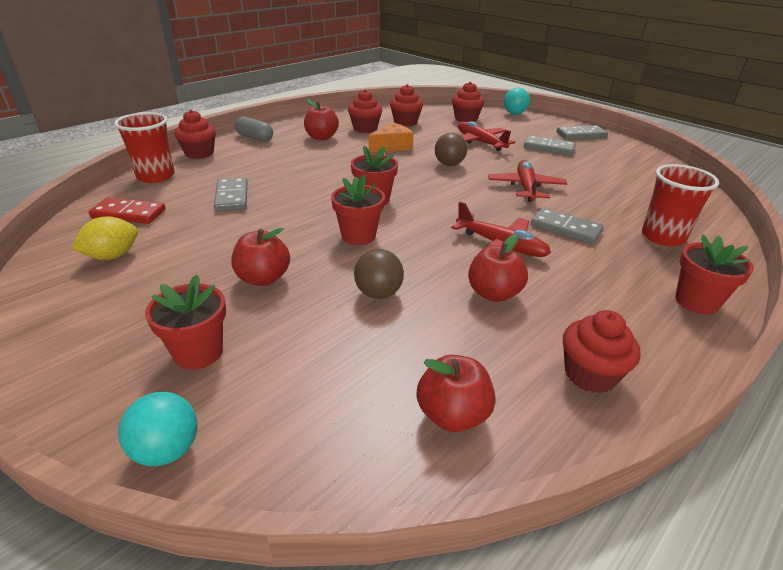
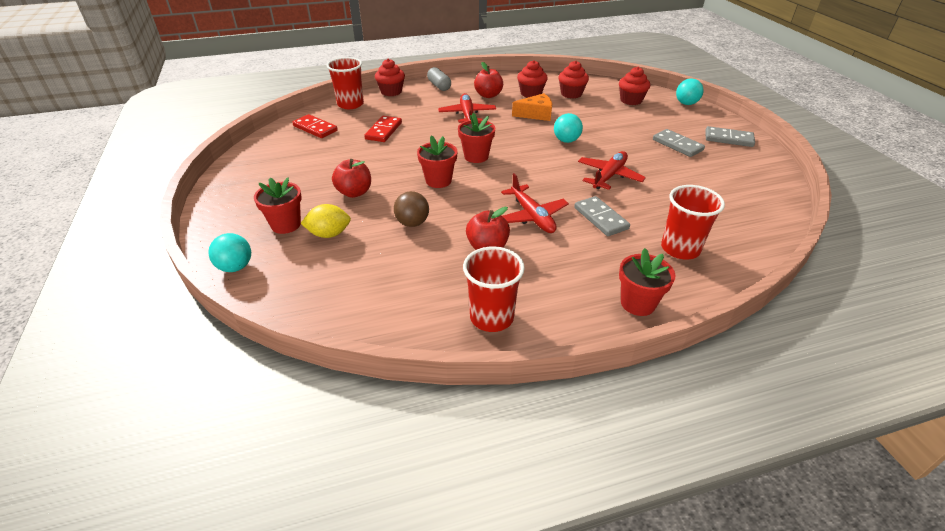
camera: 30 degrees right, 5 degrees up
(112, 256) = (287, 154): yellow lemon -> yellow lemon (329, 234)
(231, 197) = (383, 131): grey domino -> red domino
(449, 164) = (566, 141): brown ball -> turquoise ball
(452, 415) = (383, 305): red apple -> none
(480, 142) = (617, 126): red plane -> red plane (467, 115)
(590, 374) = (491, 317): red cupcake -> red cup

